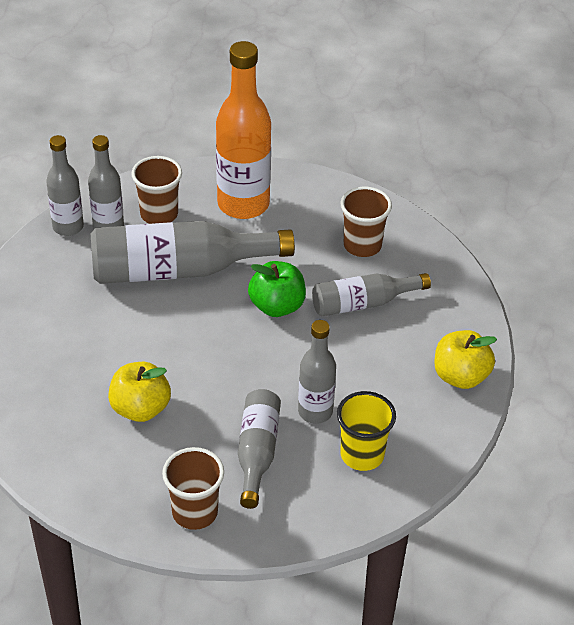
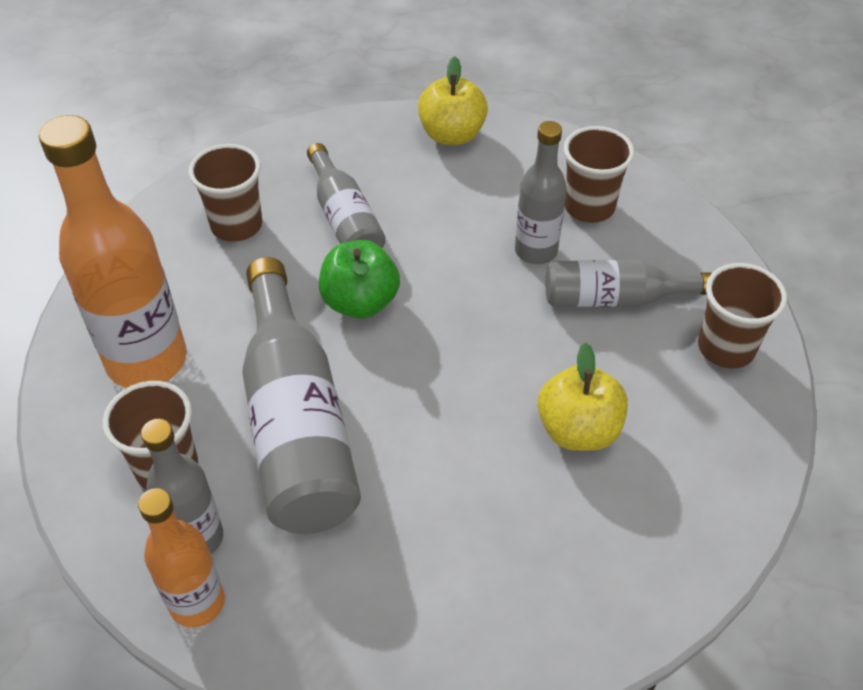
camera: 95 degrees left, 5 degrees up
(68, 227) = (197, 602): grey bottle -> orange bottle
(362, 455) = (589, 207): yellow cup -> brown cup

